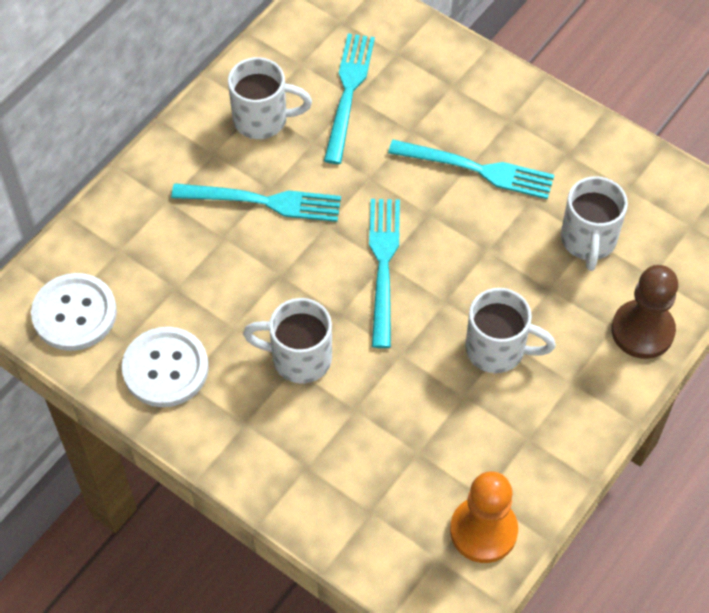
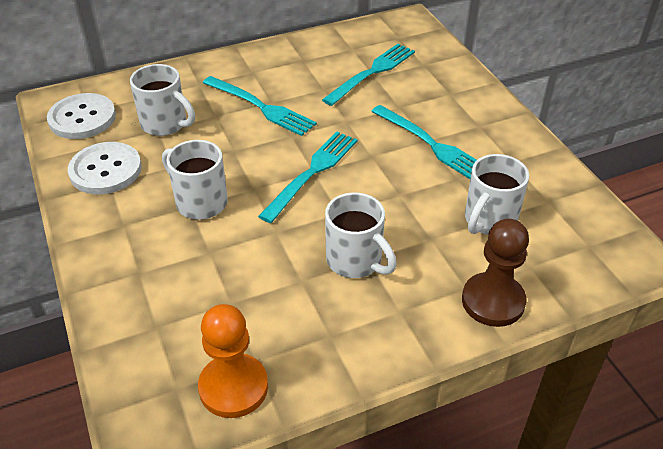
camera: 30 degrees right, 15 degrees down
(263, 119) = (301, 66): white mug -> white mug (165, 124)

